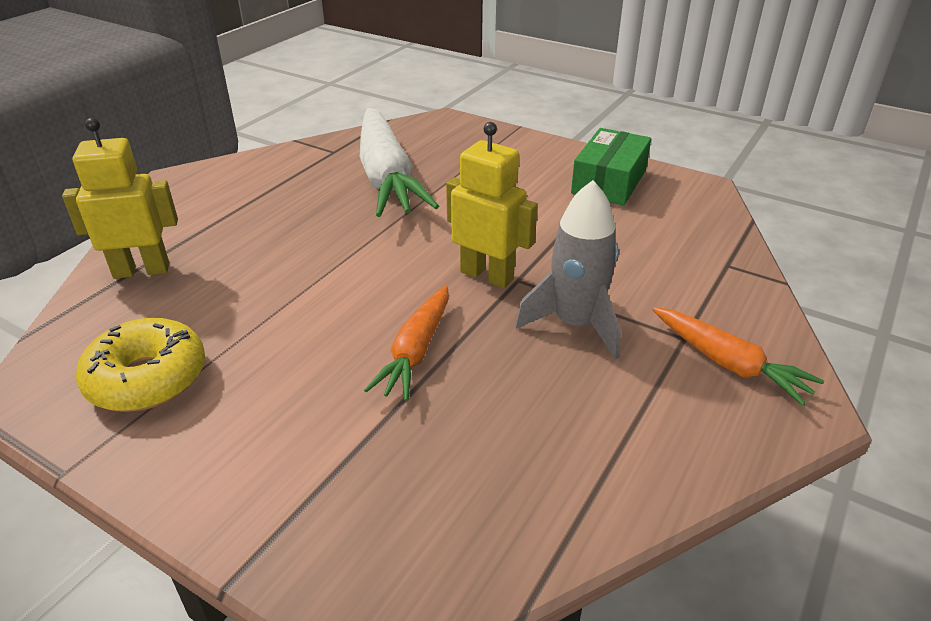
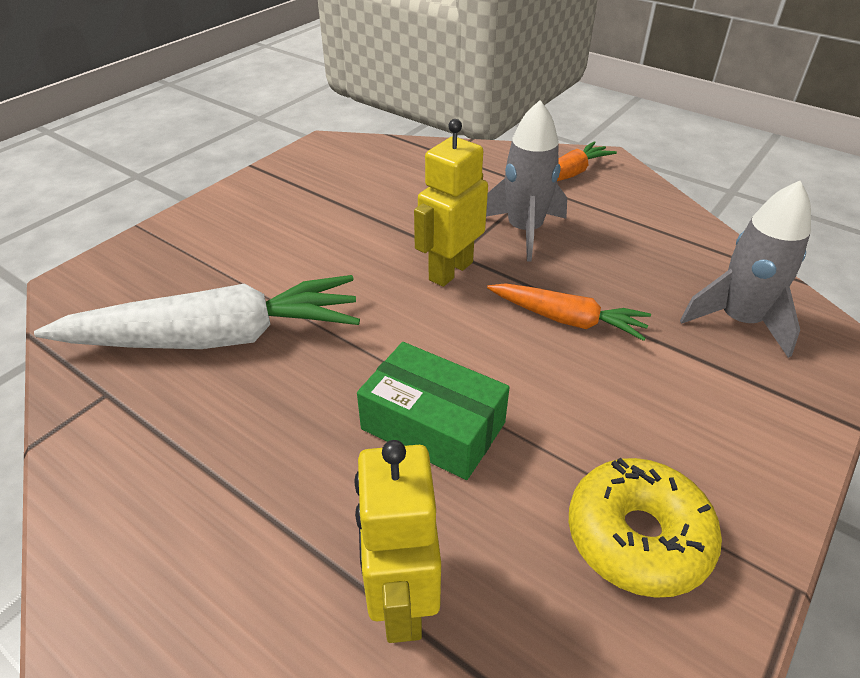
camera: 85 degrees left, 5 degrees up
(421, 503) = (739, 321): none -> grey rocket
(609, 182) = (298, 185): green box -> green box (433, 426)

